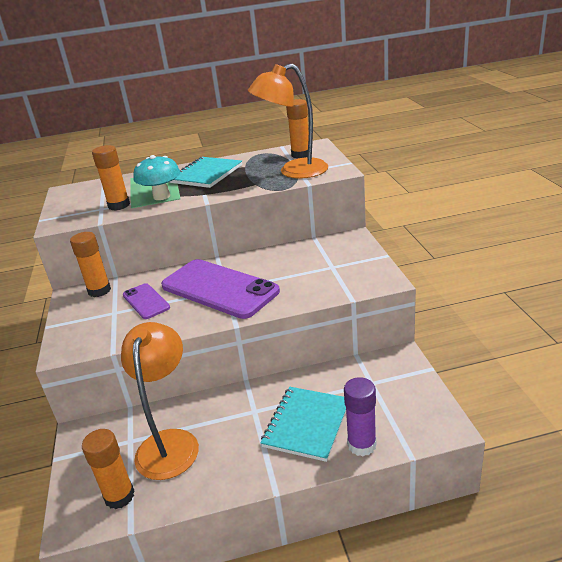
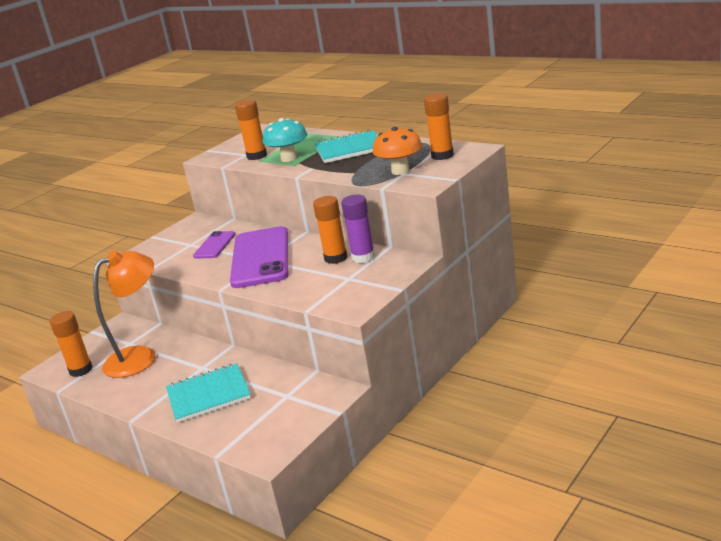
camera: 50 degrees right, 5 degrees down
(99, 290) = (210, 224): orange glue stick -> orange glue stick (335, 258)
(294, 171) = (400, 171): orange lamp -> orange mushroom
(361, 445) = (209, 428): purple glue stick -> purple glue stick (363, 257)

